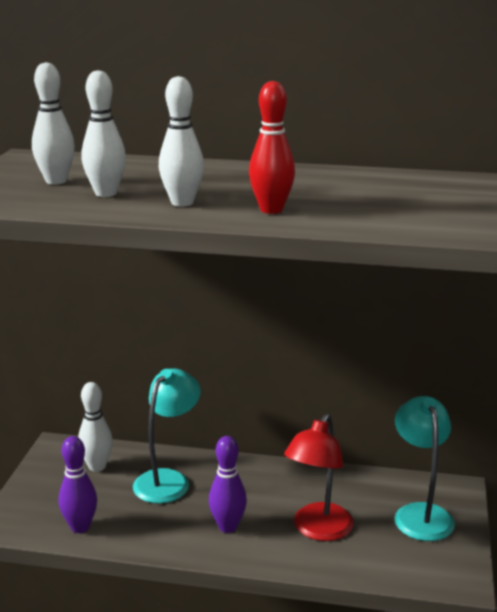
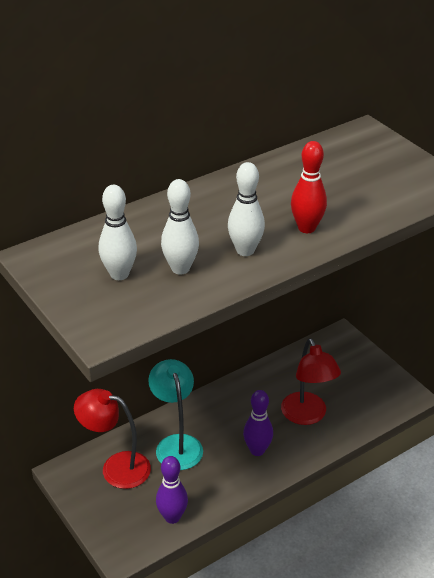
camera: 45 degrees left, 15 degrees up
(97, 466) = (116, 467): white bowling pin -> red lamp
(420, 514) = (343, 366): turquoise lamp -> none

